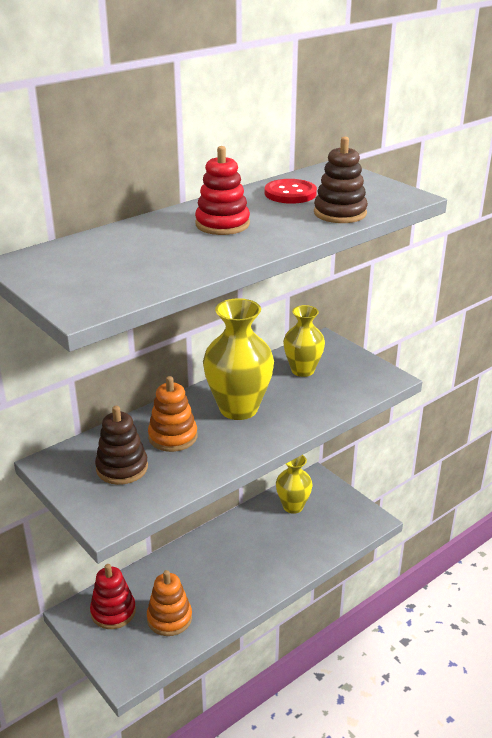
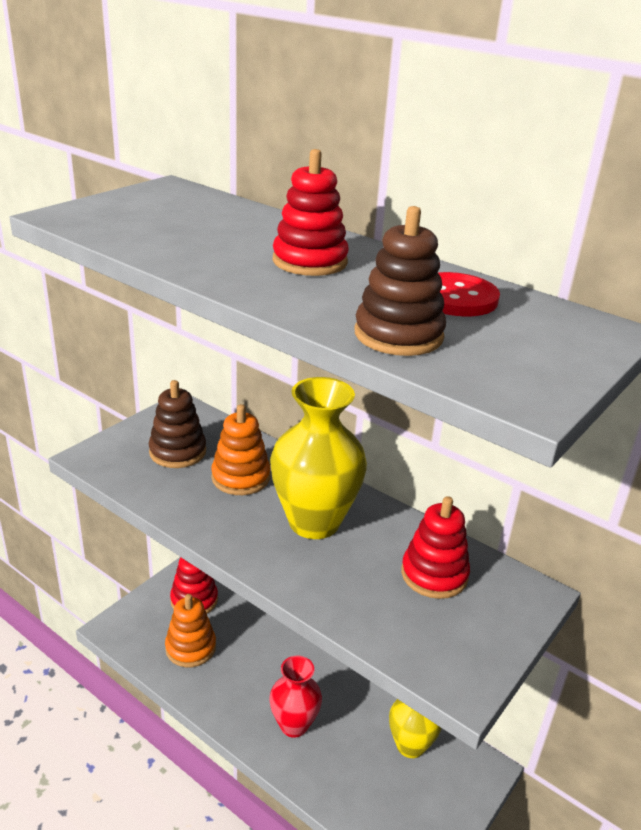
camera: 75 degrees right, 0 degrees up
(263, 562) = (294, 725): none -> red vase
(302, 370) = (434, 574): yellow vase -> red stacking toy

